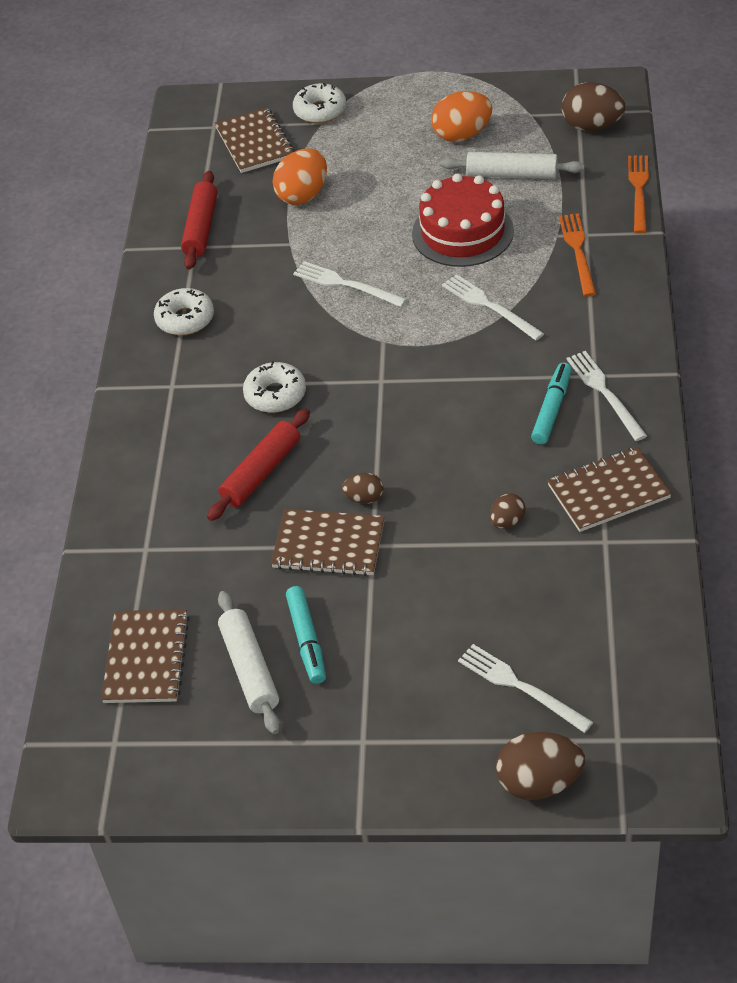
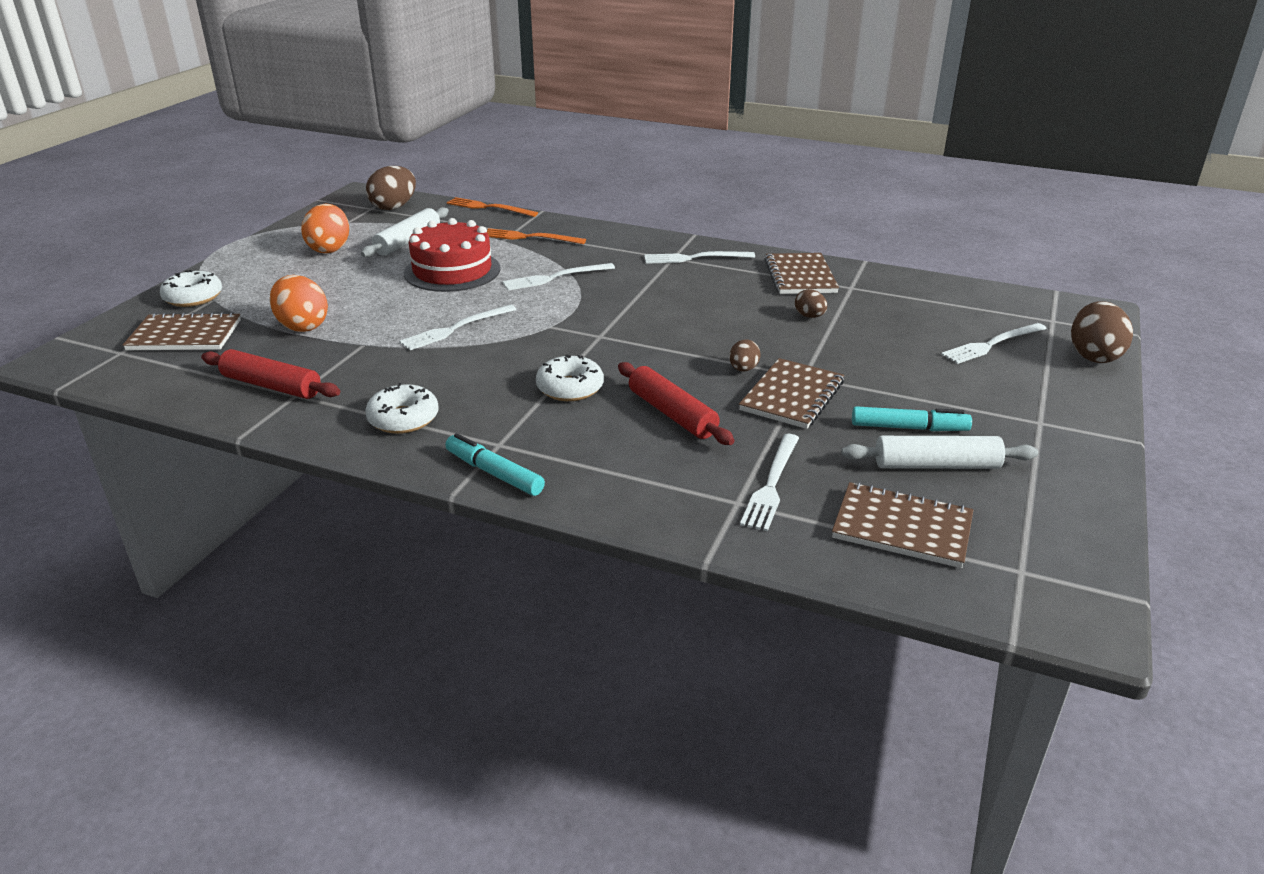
camera: 75 degrees left, 15 degrees down
(178, 564) = (771, 484): none -> white fork
(552, 409) = (696, 278): turquoise marker -> turquoise marker (494, 473)

